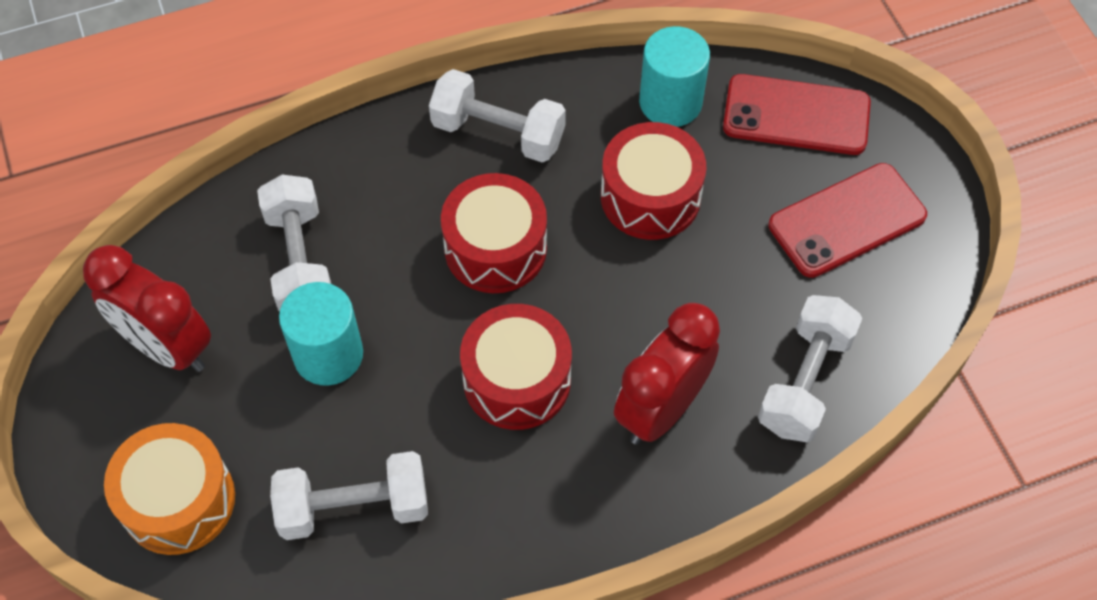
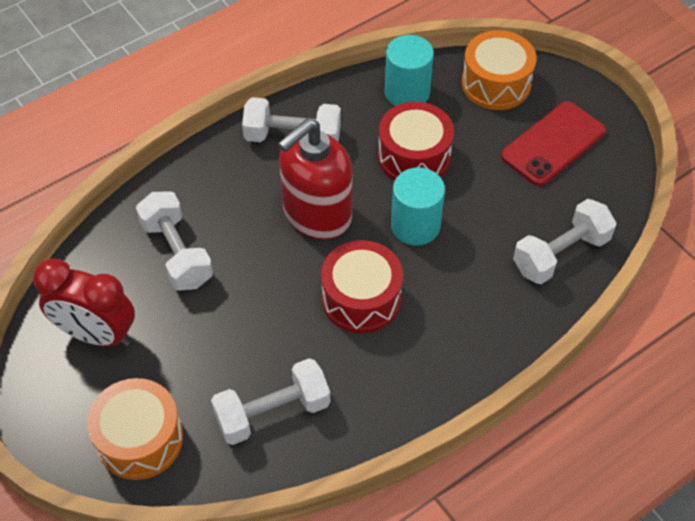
camera: 15 degrees left, 5 degrees down
(328, 354) = (219, 312): turquoise cylinder -> turquoise cylinder (415, 225)
(495, 248) = (316, 214): red drum -> red soap dispenser
(661, 409) = (469, 294): red clock -> none
(796, 116) = (496, 83): red phone -> orange drum
(805, 381) = (560, 254): white dumbbell -> white dumbbell turned 45 degrees clockwise

